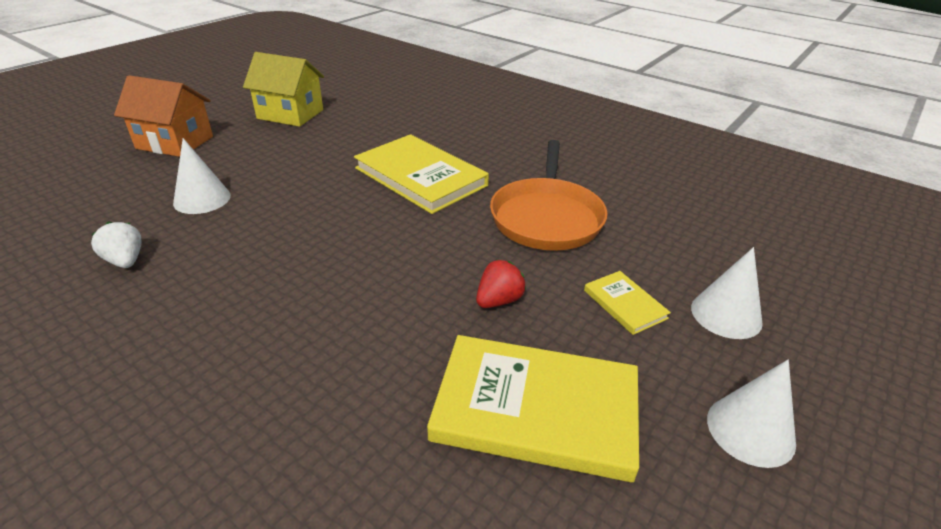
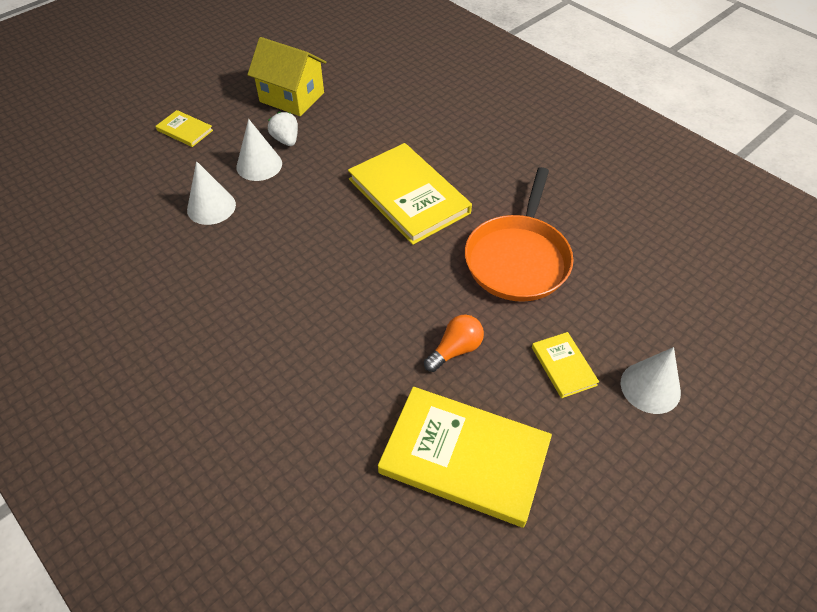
camera: 10 degrees right, 15 degrees up
(125, 261) = (152, 273): white strawberry -> white strawberry (286, 140)
(175, 142) = (185, 130): orange house -> yellow book
(499, 300) = (455, 350): red strawberry -> orange light bulb
(750, 430) = (629, 498): white cone -> white cone (259, 165)

